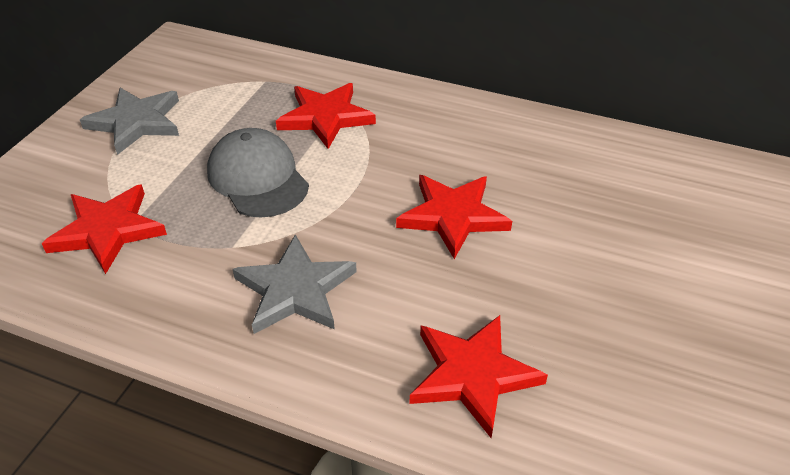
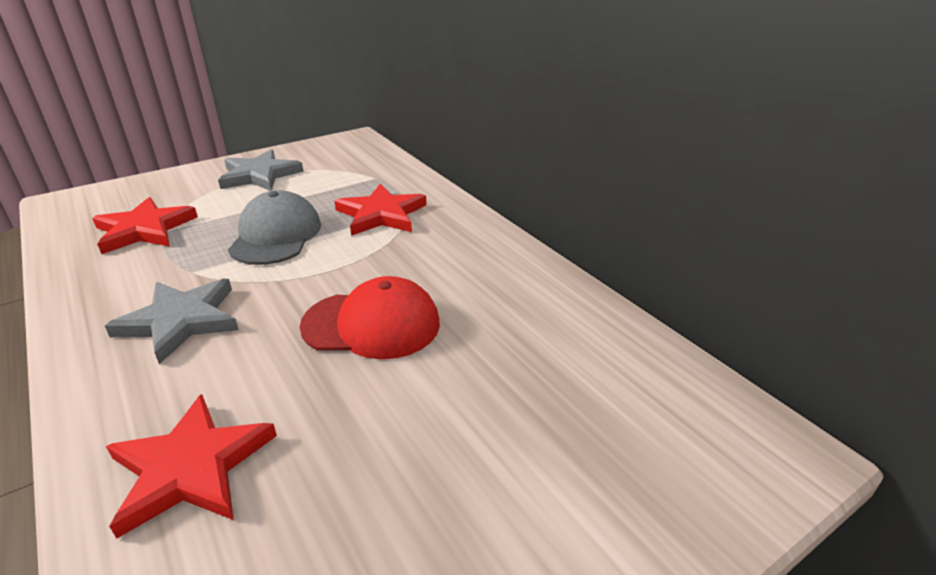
camera: 35 degrees right, 10 degrees down
(453, 216) = (372, 324): red star -> red cap

